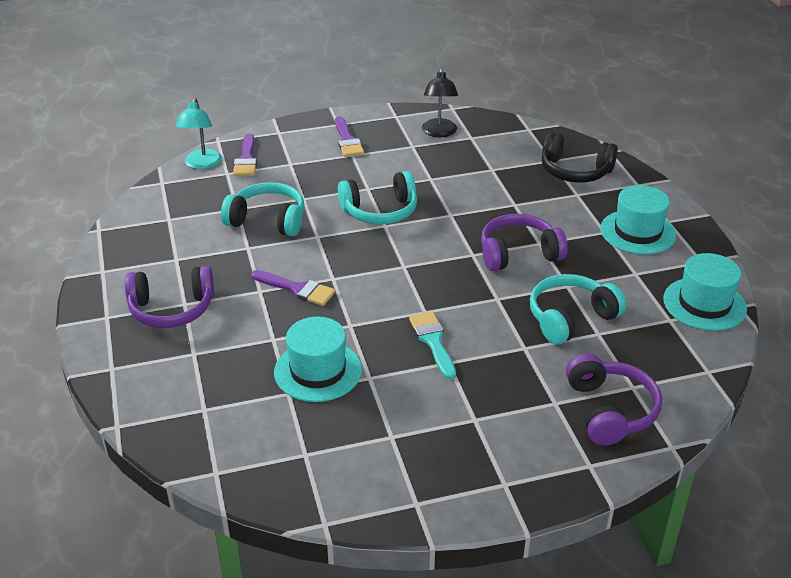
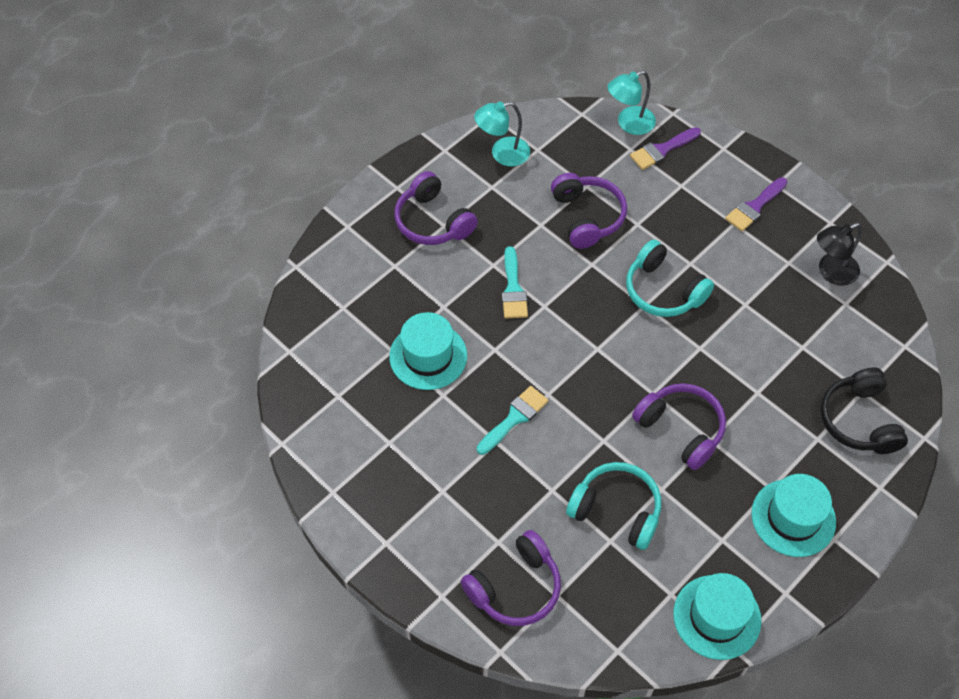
camera: 60 degrees right, 20 degrees up
(149, 239) = (502, 154): none -> turquoise lamp
(268, 220) = (587, 217): turquoise headphones -> purple headphones
(297, 289) = (513, 289): purple brush -> turquoise brush

